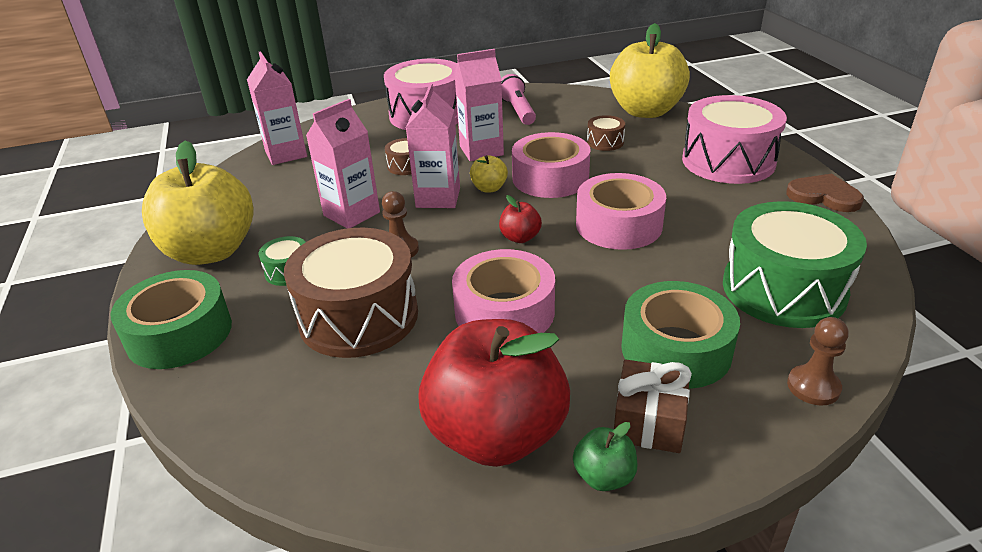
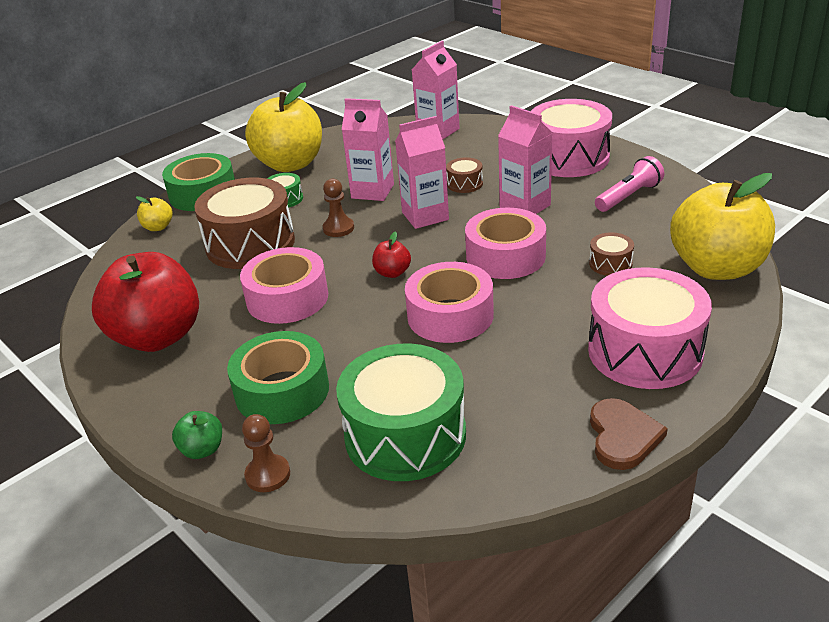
camera: 65 degrees right, 0 degrees up
(489, 188) = (460, 233): yellow apple -> yellow apple (158, 227)
(604, 476) = (134, 391): green apple -> green apple (202, 450)
(649, 421) = (193, 397): brown gift -> none

